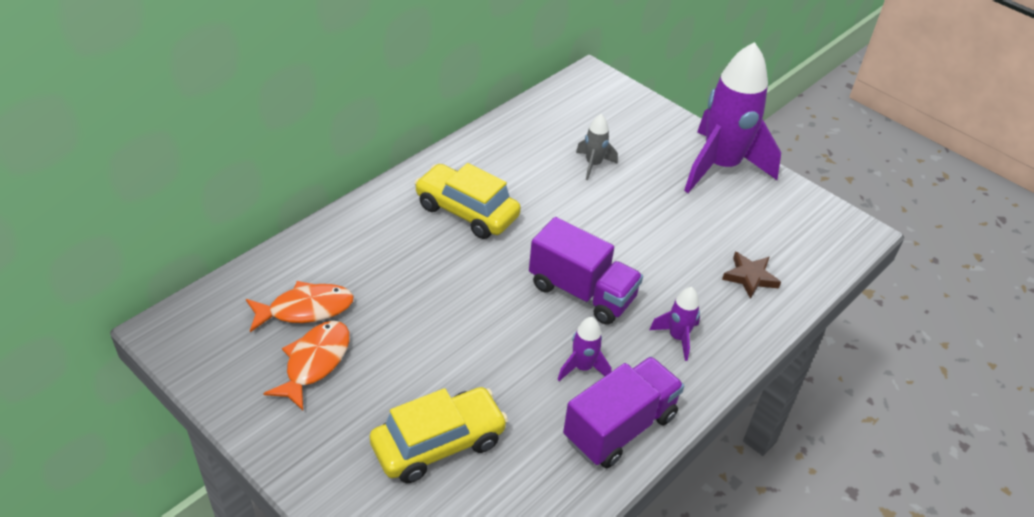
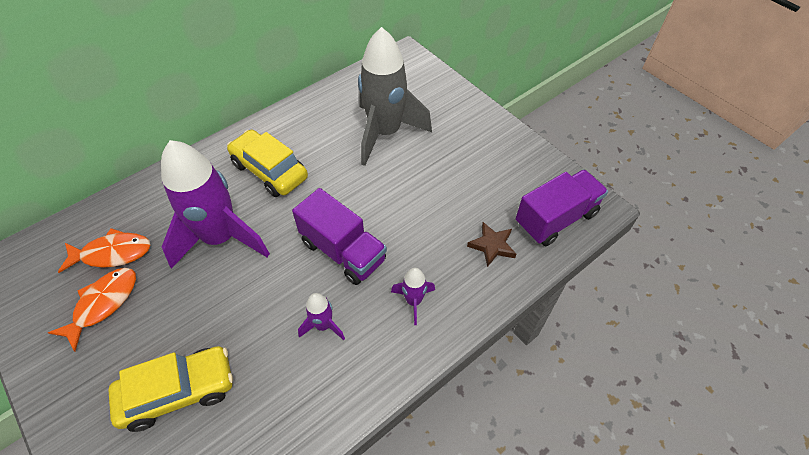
camera: 10 degrees right, 10 degrees up
(593, 164) = (385, 133): grey rocket -> grey rocket, size x2.30
(620, 427) = (339, 388): purple truck -> purple truck (555, 219)
(720, 167) = (492, 139): purple rocket -> purple rocket (221, 238)

